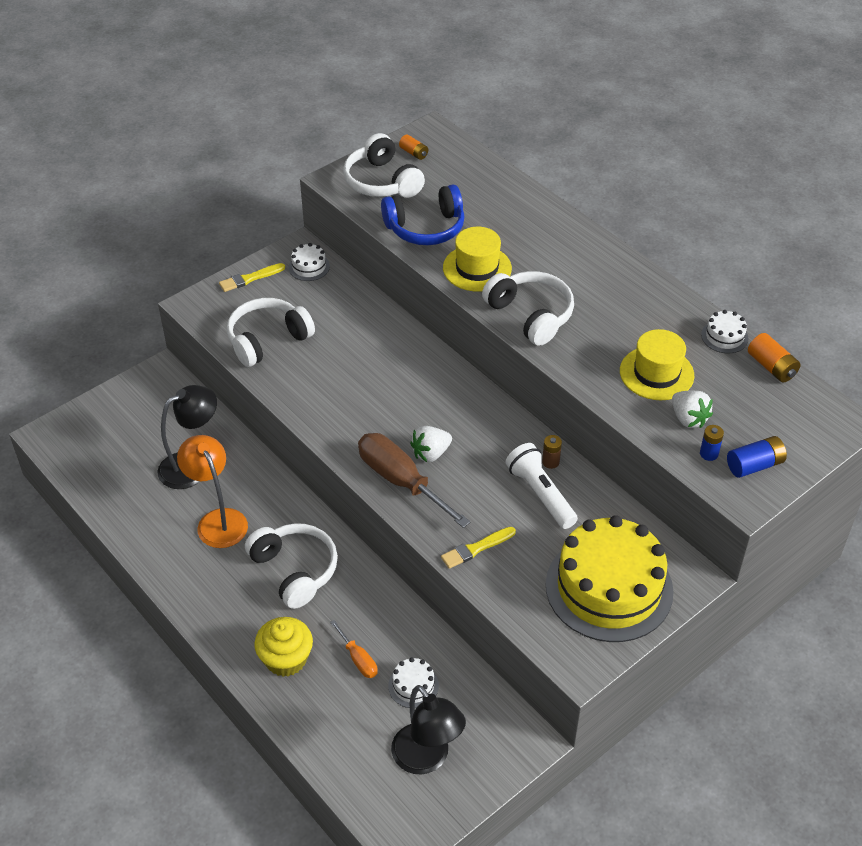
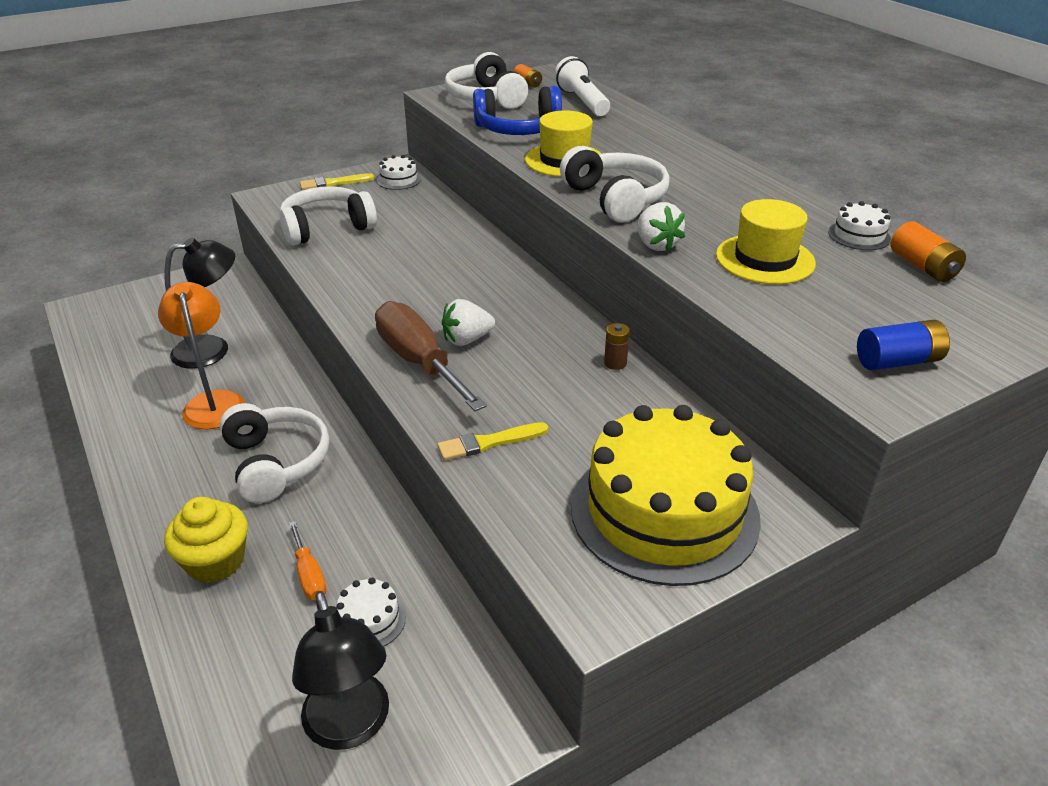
camera: 10 degrees right, 10 degrees down
(540, 494) = (593, 394): white flashlight -> white flashlight (582, 102)
(688, 419) = (803, 305): white strawberry -> white strawberry (656, 245)
(709, 454) = (829, 342): blue battery -> none

